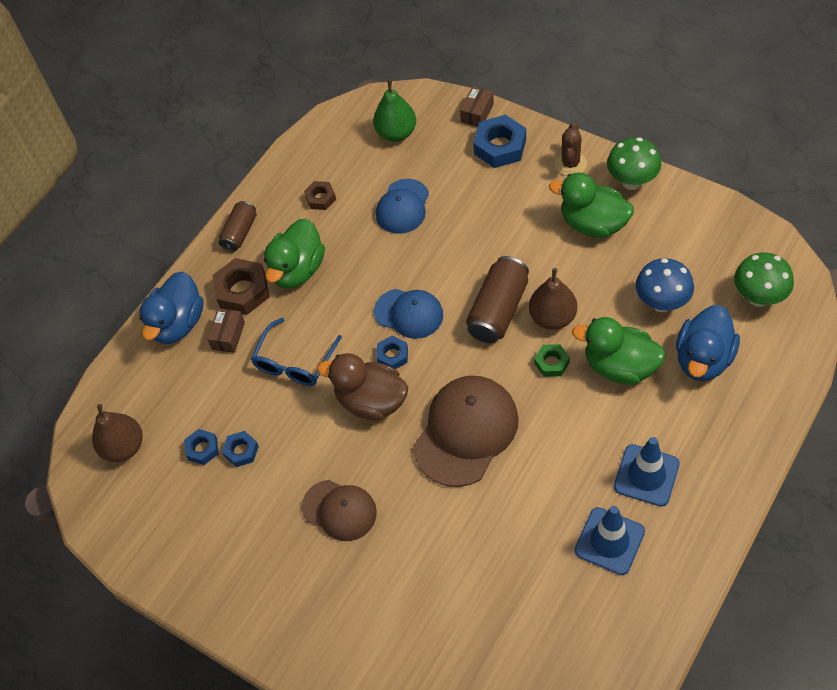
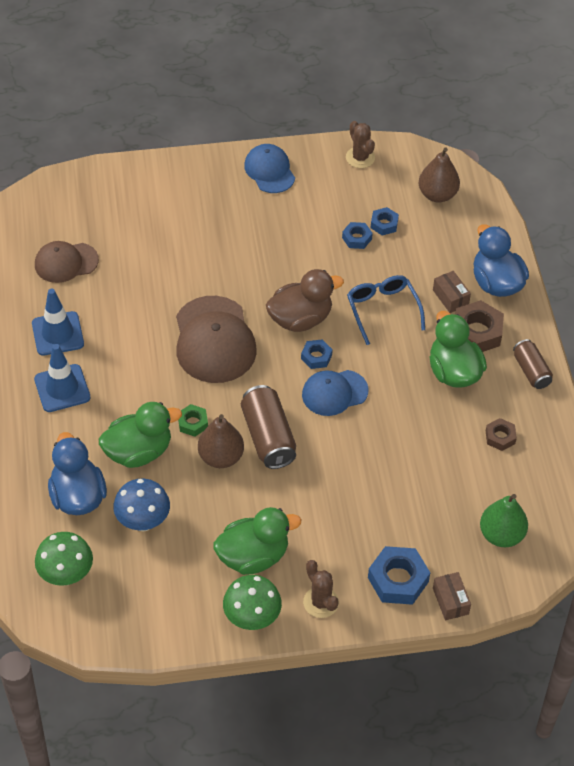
camera: 130 degrees right, 5 degrees down
(142, 544) = (360, 157): none -> brown cactus
(339, 510) = (254, 246): brown cap -> brown cap (66, 262)
(403, 207) = (426, 472): blue cap -> blue cap (269, 171)

